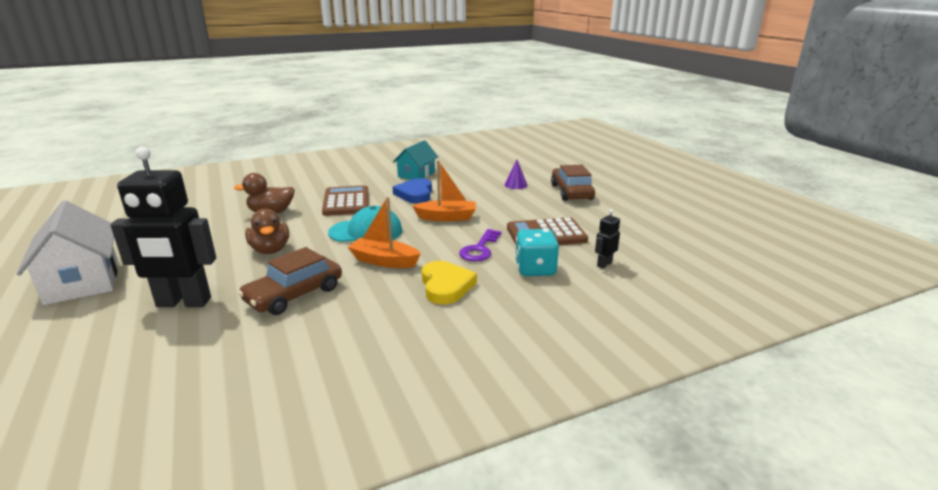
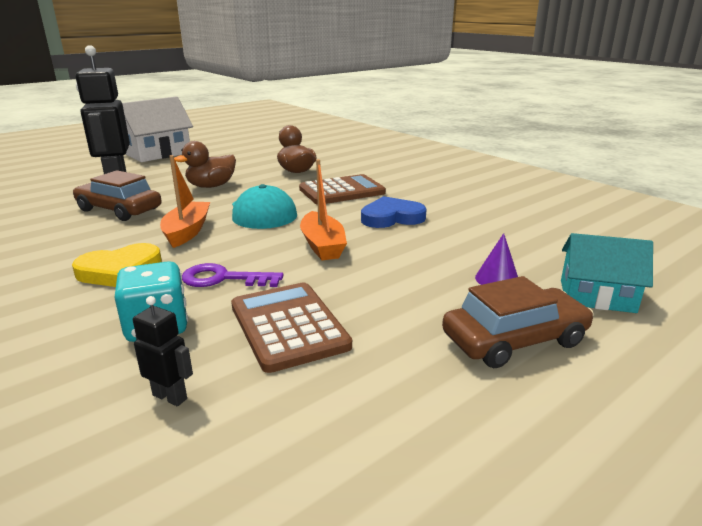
camera: 75 degrees right, 0 degrees up
(416, 174) = (465, 208): turquoise house -> turquoise house (597, 296)

